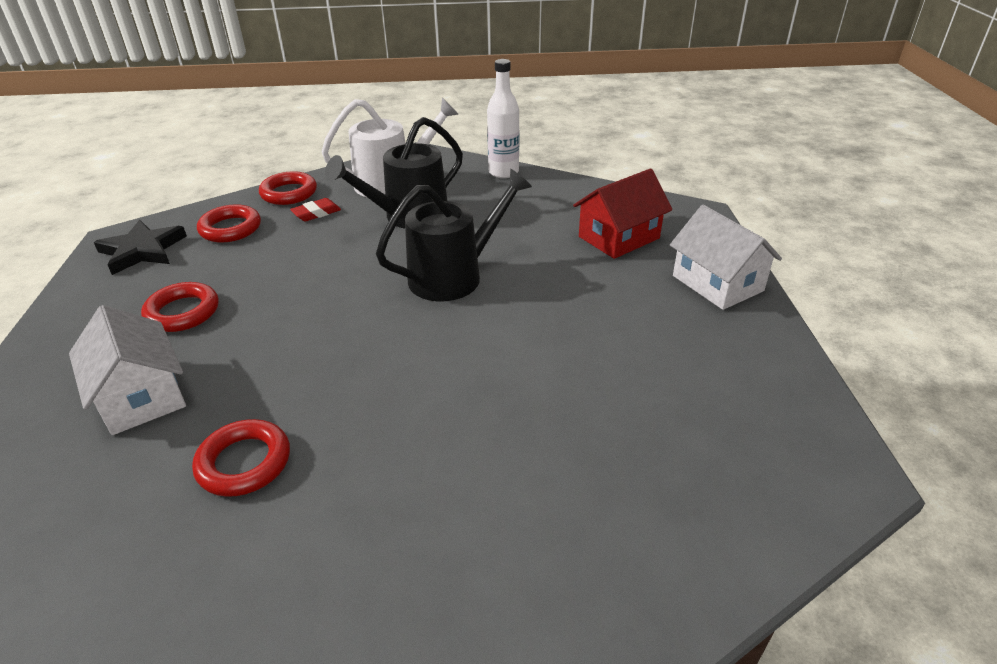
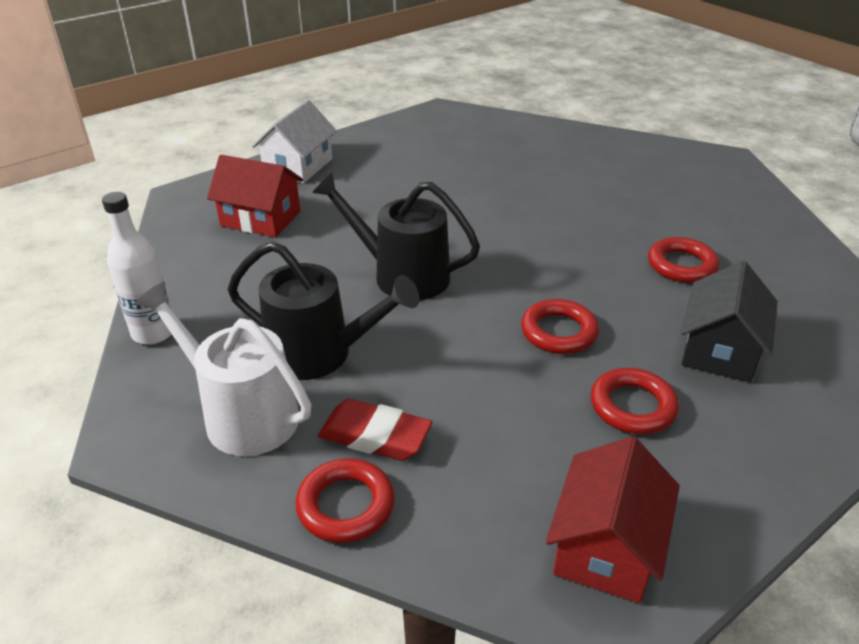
camera: 125 degrees left, 0 degrees up
(141, 396) = (719, 349): white house -> black house
(142, 250) = (606, 547): black star -> red house
(230, 228) = (480, 495): red ring -> red ring (559, 332)
(316, 213) = (375, 436): red eraser -> red eraser, size x1.56

